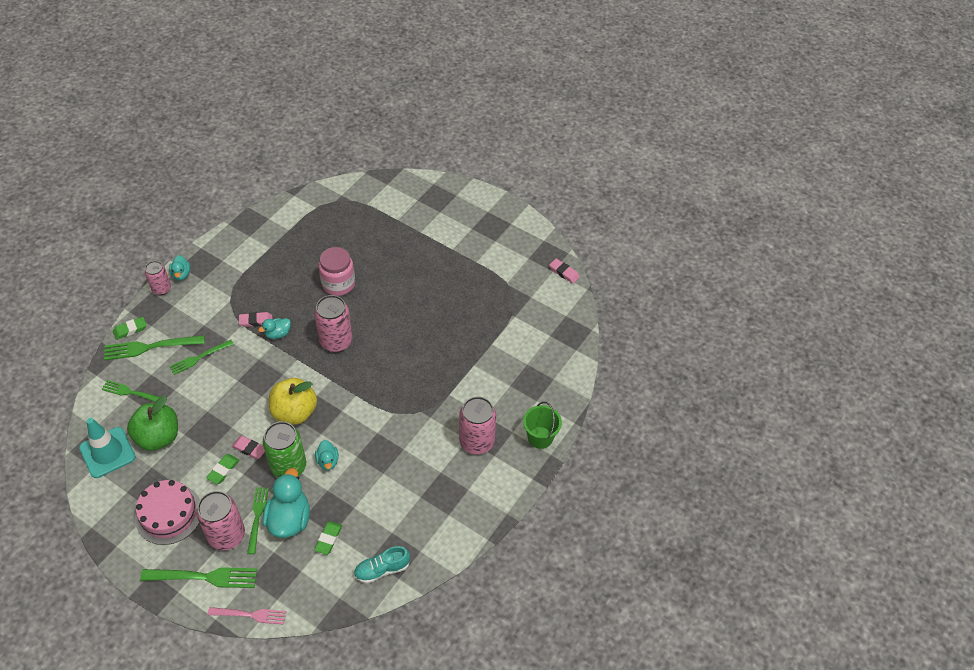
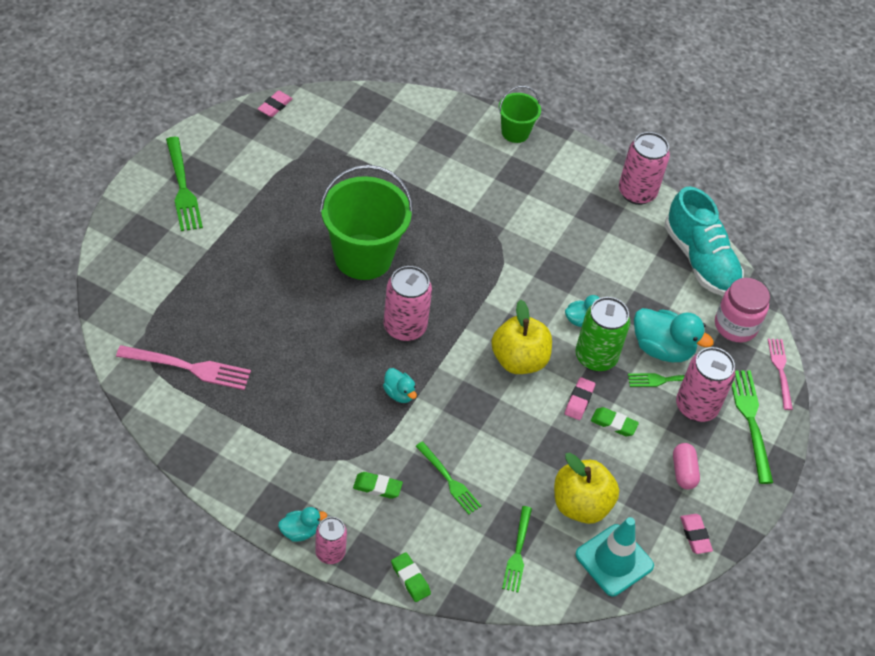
camera: 100 degrees left, 0 degrees up
(149, 347) = (439, 546): green fork -> green fork (183, 188)
(158, 437) = (580, 505): green apple -> yellow apple
(168, 514) = (683, 471): pink cake -> pink capsule
(256, 321) = (379, 422): pink eraser -> pink eraser (695, 535)
(289, 519) = (662, 349): turquoise duck -> turquoise duck turned 150 degrees counterclockwise
(319, 222) = (189, 367): none -> pink fork
(328, 539) = (677, 310): green eraser -> green eraser (377, 487)
(338, 284) = (307, 334): pink jar -> pink jar (735, 326)
(382, 570) = (700, 260): turquoise shoe -> turquoise shoe, size x1.86
(406, 320) = (363, 257): none -> green bucket
(477, 442) = (530, 185): pink can -> pink can (637, 192)

